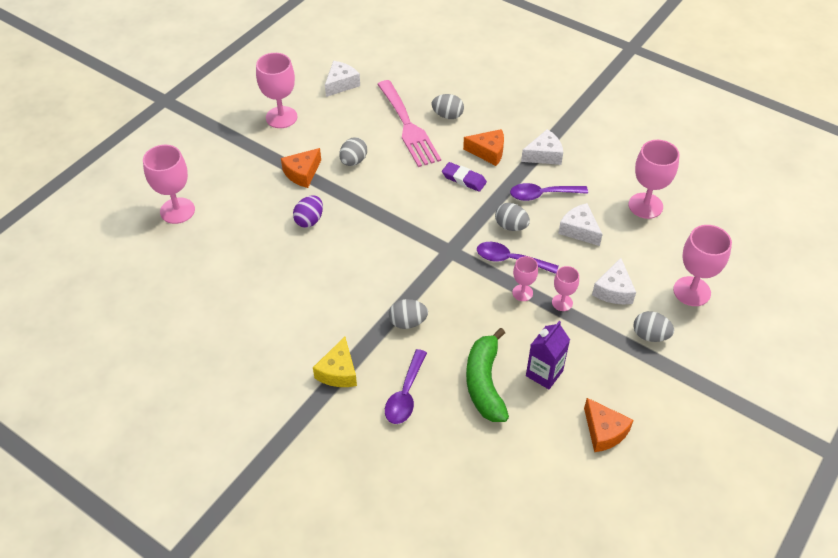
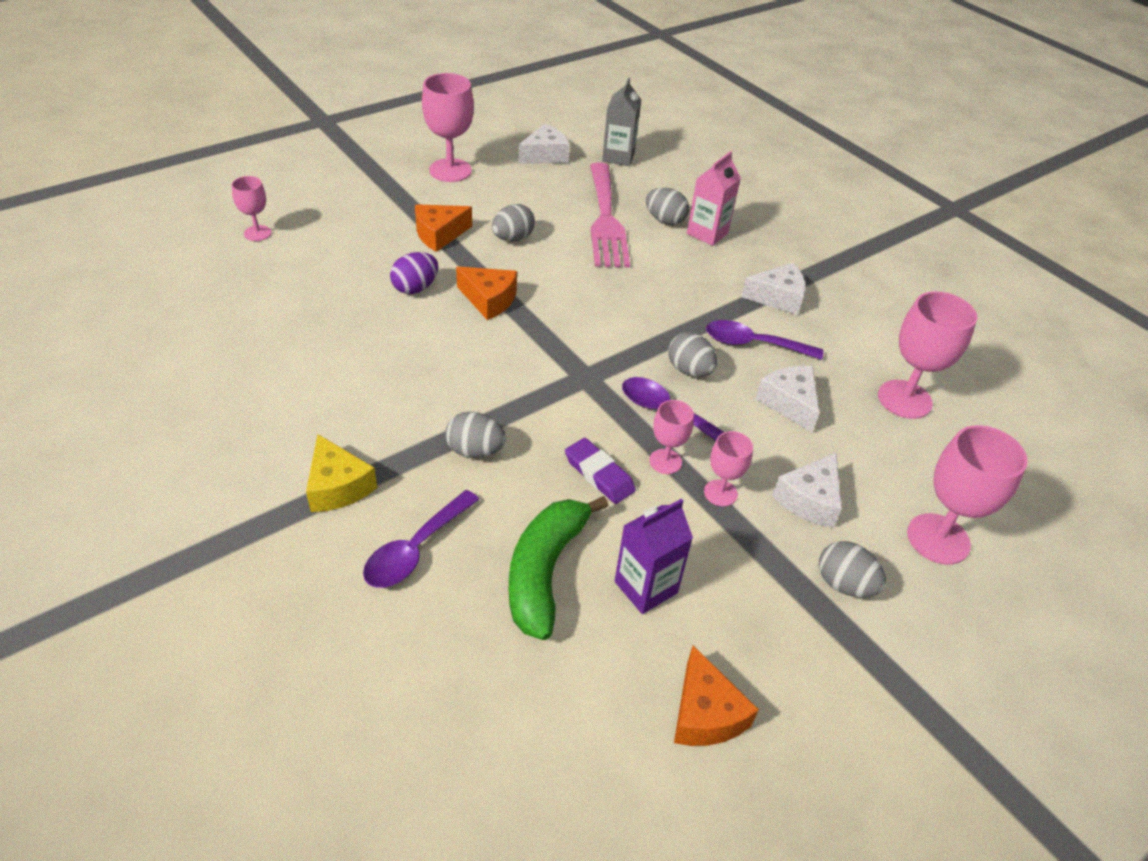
camera: 15 degrees right, 5 degrees down
(177, 211) = (257, 233): pink goblet -> pink goblet, size x0.56
(338, 372) = (338, 486): yellow cheese -> yellow cheese turned 60 degrees counterclockwise
(392, 70) = (618, 157): none -> grey carton
(464, 179) = (650, 296): purple eraser -> purple eraser (599, 474)
(479, 117) = (707, 233): none -> pink carton
(488, 152) = (700, 274): orange cheese -> orange cheese (489, 300)

